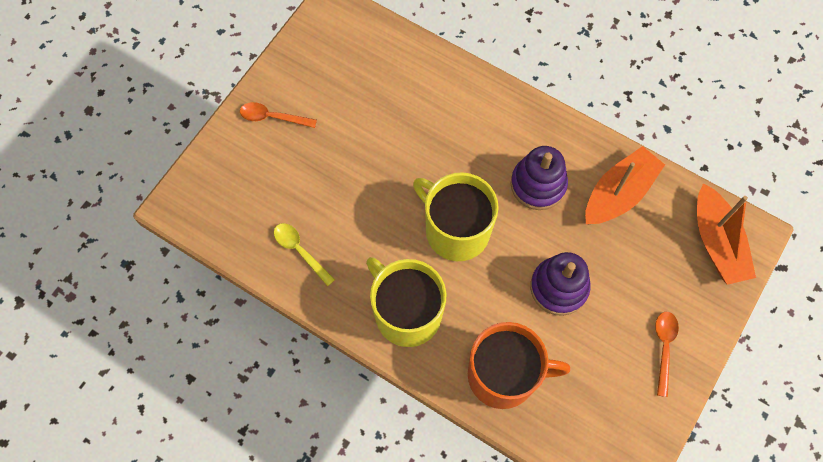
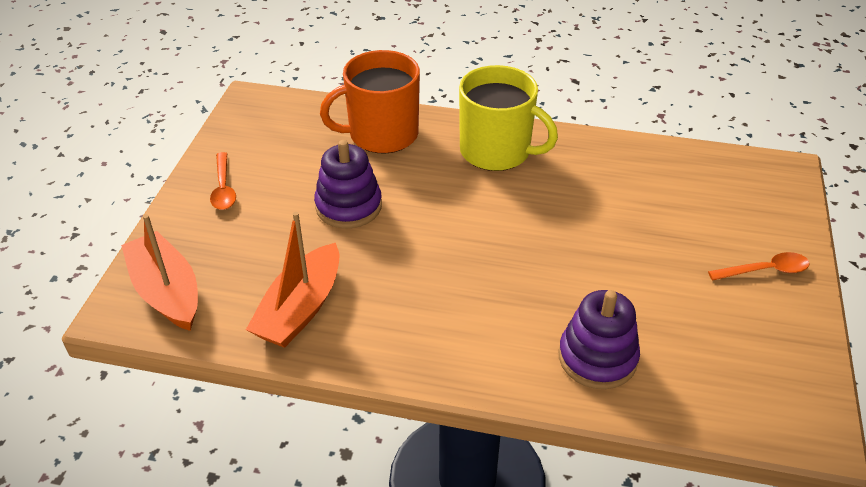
camera: 160 degrees right, 25 degrees down
(300, 251) = (633, 168): yellow spoon -> none
(456, 230) = (482, 224): yellow mug -> none
(538, 184) = (406, 291): purple stacking toy -> purple stacking toy (597, 358)

